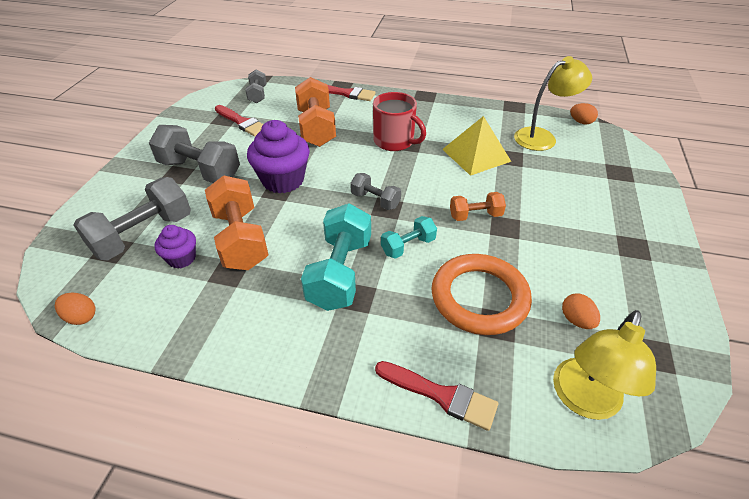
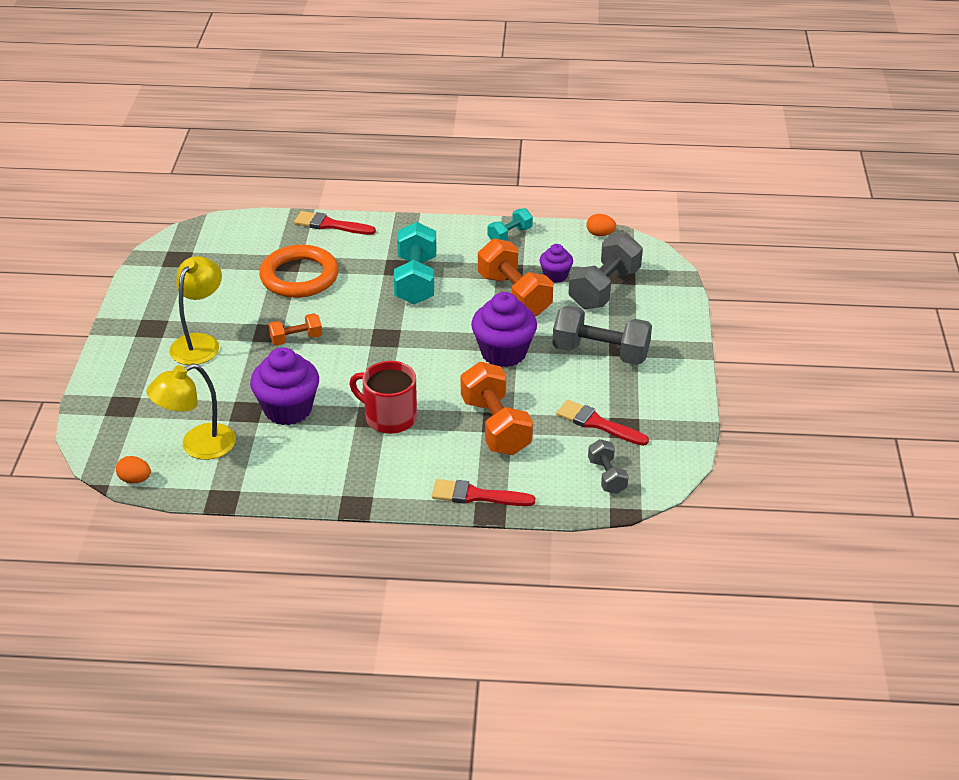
camera: 170 degrees right, 5 degrees down
(375, 200) = (398, 343): grey dumbbell -> none
(408, 246) = (360, 306): turquoise dumbbell -> turquoise dumbbell (510, 235)
(476, 155) = (288, 409): yellow pyramid -> purple cupcake
(576, 320) = (226, 271): orange egg -> none
(583, 400) = (237, 232): yellow lamp -> yellow lamp (200, 343)

